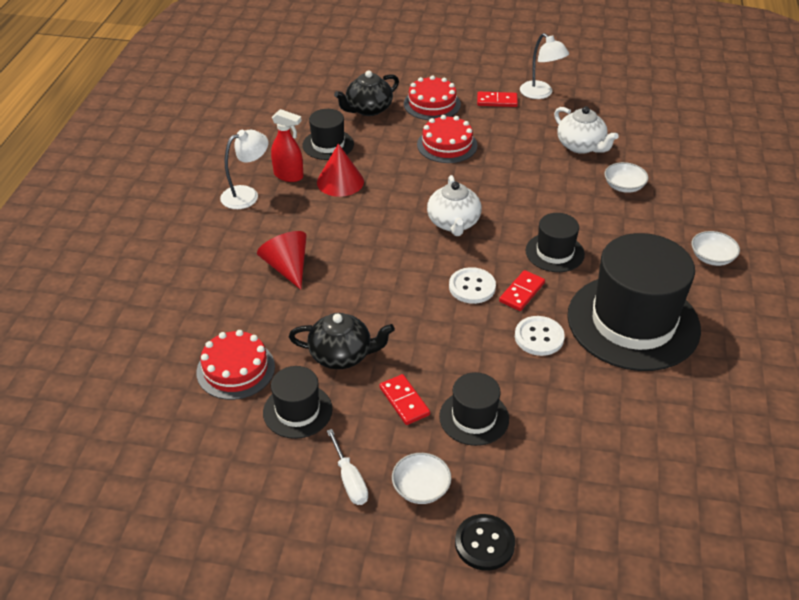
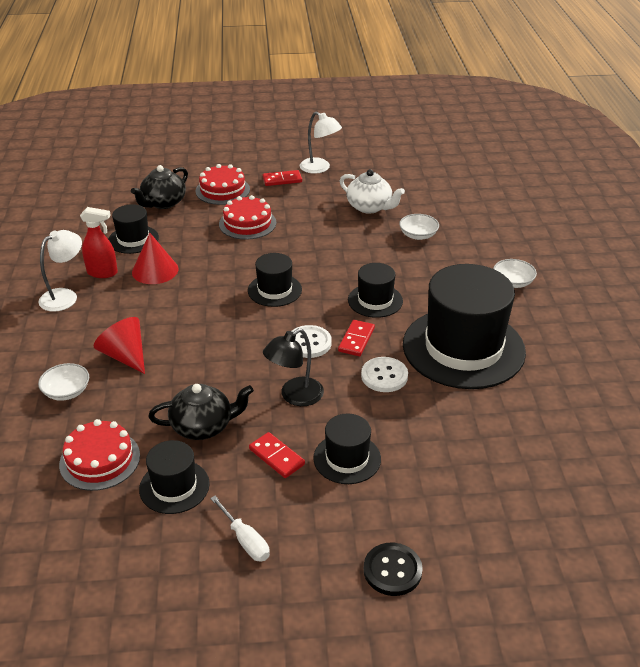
camera: 15 degrees left, 5 degrees down
(421, 488) = (317, 533): white bowl -> white bowl (66, 391)
(440, 341) = (295, 396): none -> black lamp
(453, 223) = (274, 290): white teapot -> black hat

